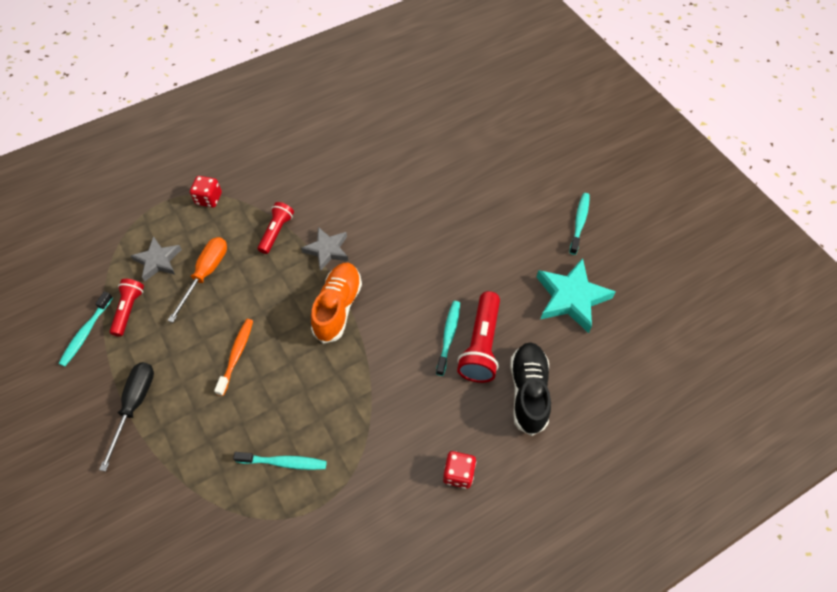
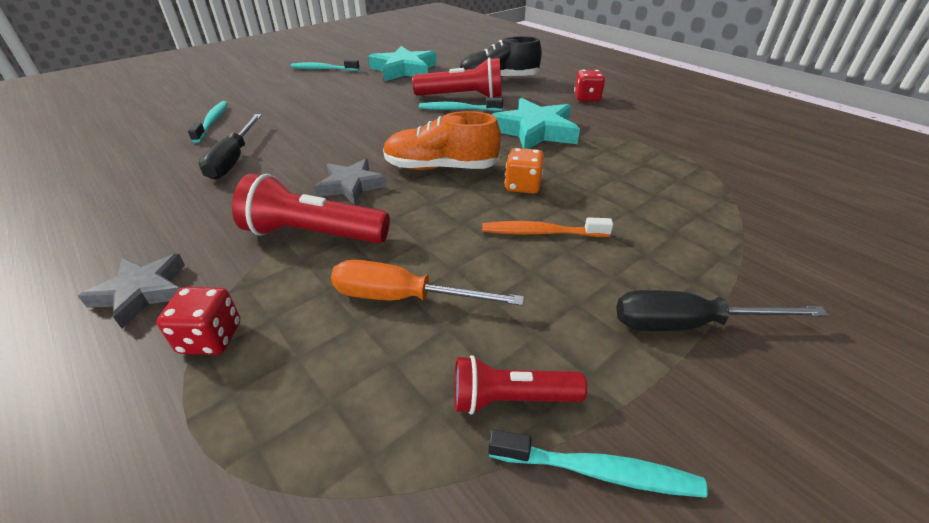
camera: 100 degrees left, 20 degrees down
(158, 261) = (377, 383): grey star -> grey star (142, 292)
(276, 232) = (313, 234): red flashlight -> red flashlight, size x1.60
(284, 462) = (650, 175): turquoise toothbrush -> turquoise toothbrush (212, 122)
(295, 358) = (522, 186): none -> orange dice
(384, 180) = (233, 159): none -> black screwdriver
(386, 394) = (535, 131): none -> turquoise star

